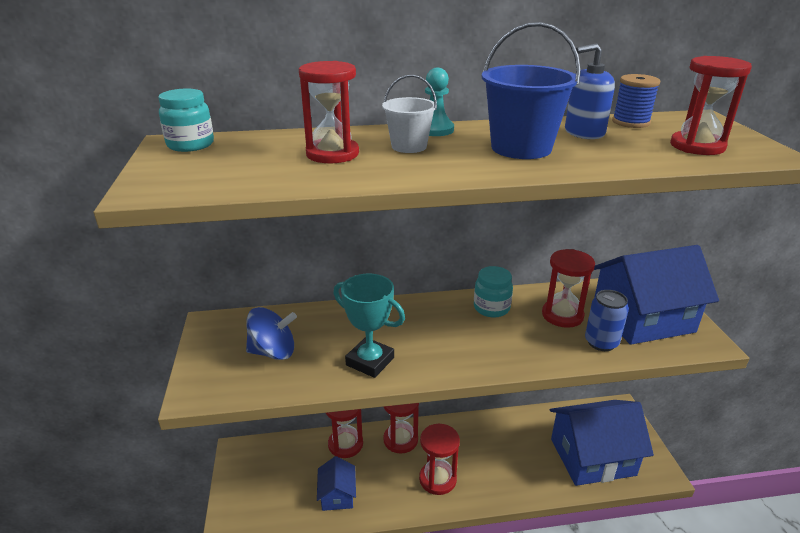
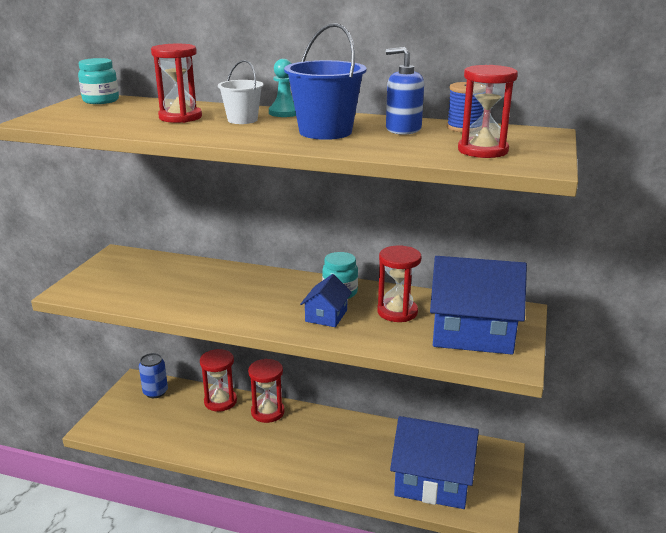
camera: 25 degrees right, 5 degrees down
(273, 352) = (140, 281): blue spinning top -> none
(337, 495) = (186, 433): blue house -> blue house (326, 316)
(370, 361) = (201, 303): turquoise trophy -> none
(437, 479) = (274, 450): red hourglass -> none
(601, 342) = (407, 339): blue can -> blue can (155, 392)

